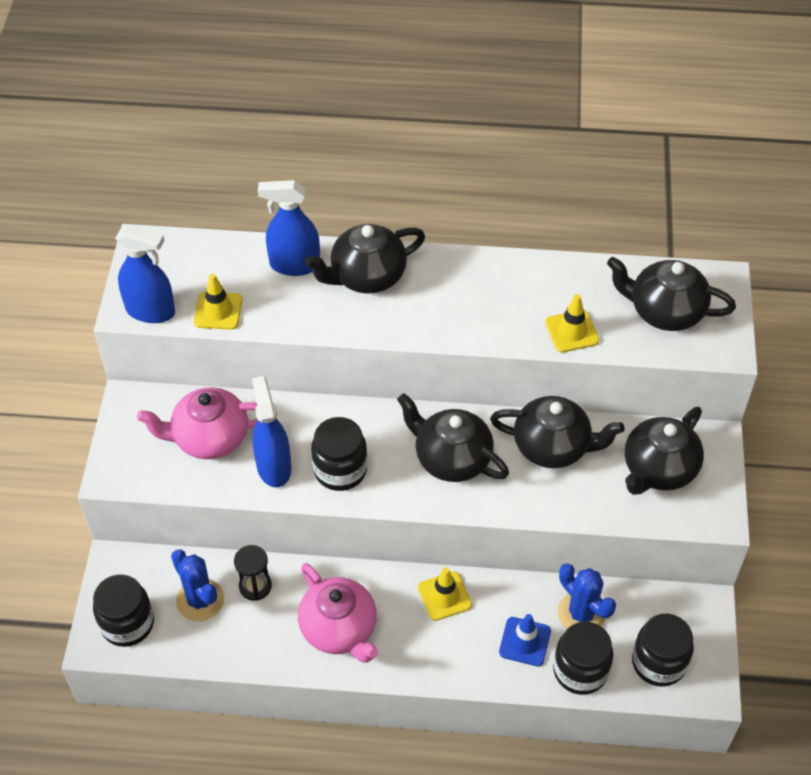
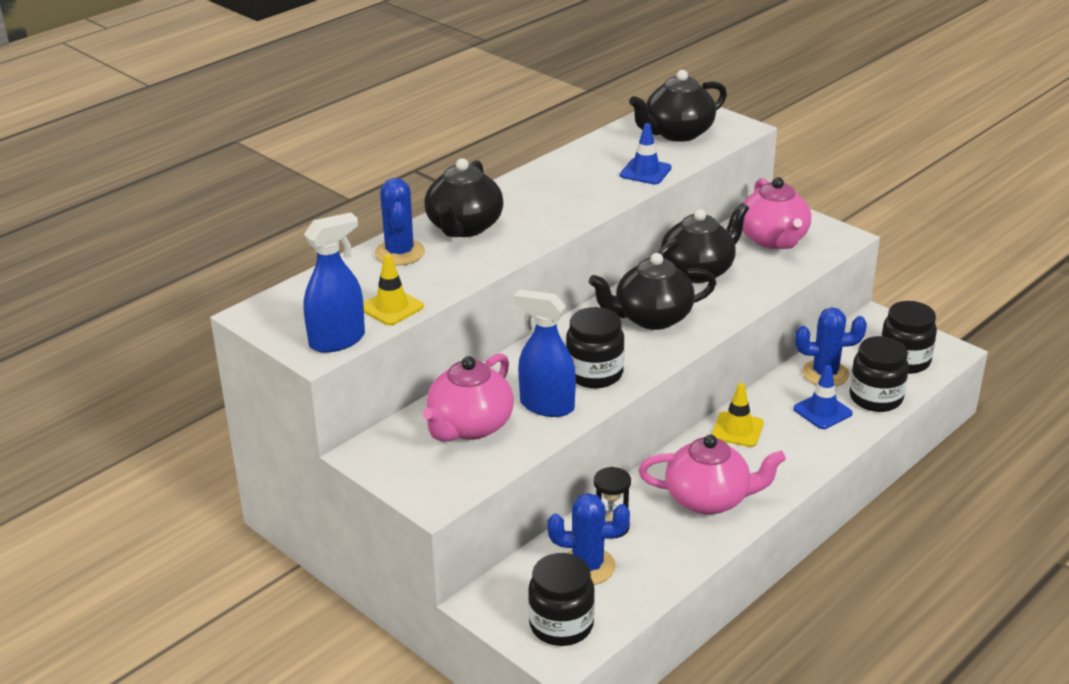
camera: 50 degrees left, 20 degrees down
(294, 264) = (399, 253): blue spray bottle -> blue cactus
(572, 331) = (645, 172): yellow traffic cone -> blue traffic cone
(658, 469) = (773, 240): black teapot -> pink teapot

